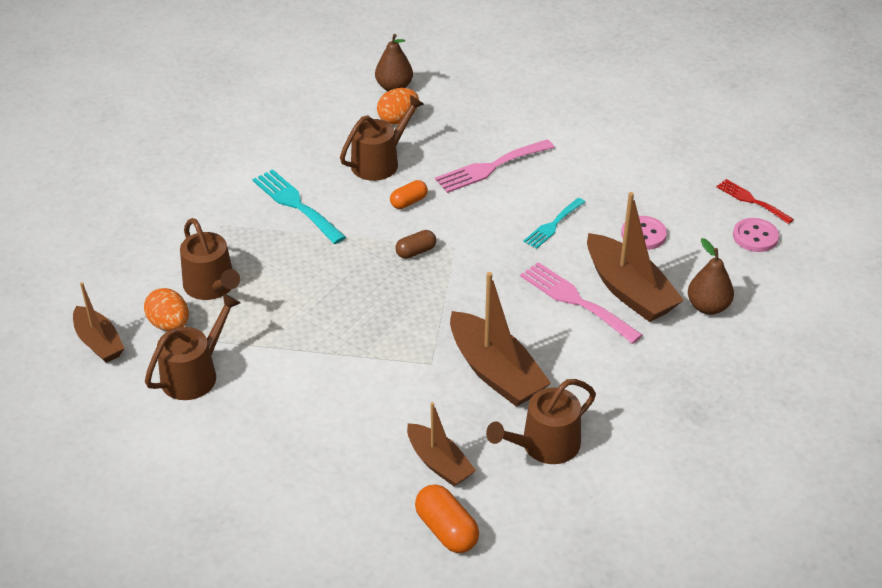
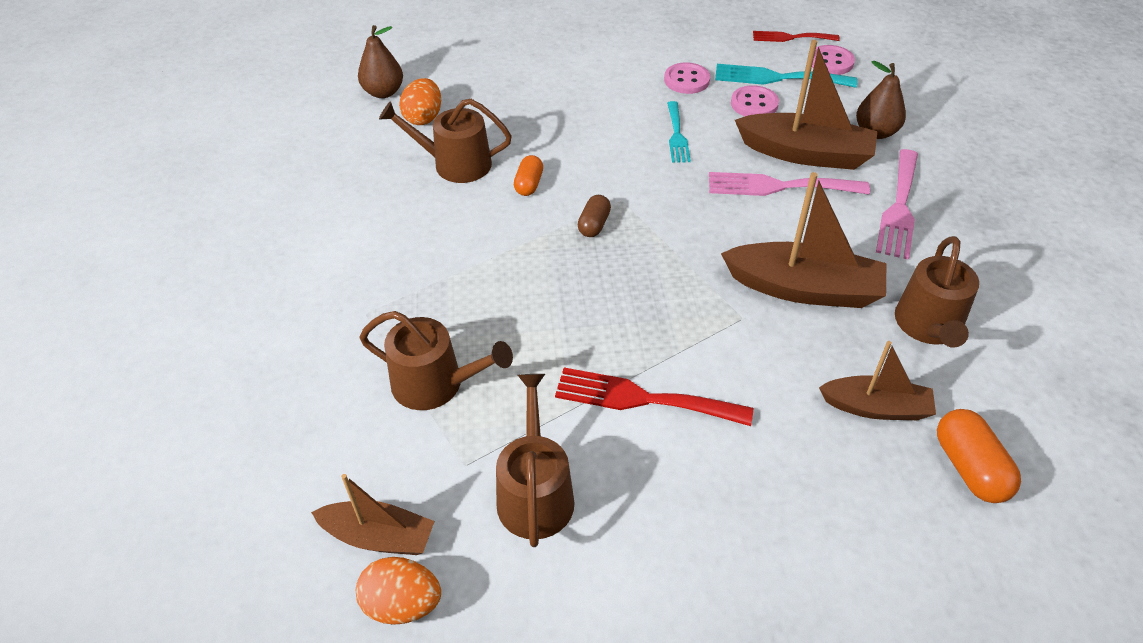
camera: 40 degrees left, 5 degrees up
(169, 324) = (438, 457): orange egg -> orange egg (402, 604)
(296, 204) = (421, 248): turquoise fork -> turquoise fork (777, 78)
(311, 367) = (643, 399): none -> red fork
(379, 162) = (455, 164): brown watering can -> brown watering can turned 90 degrees counterclockwise
(446, 530) = (969, 468): orange capsule -> orange capsule turned 60 degrees clockwise
(490, 167) = (561, 116): pink fork -> pink fork (899, 208)
(617, 189) = (686, 80): none -> pink button

